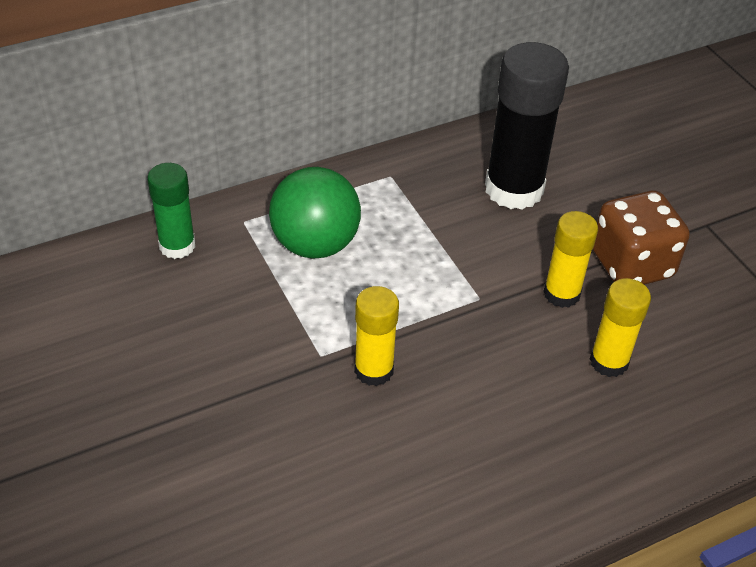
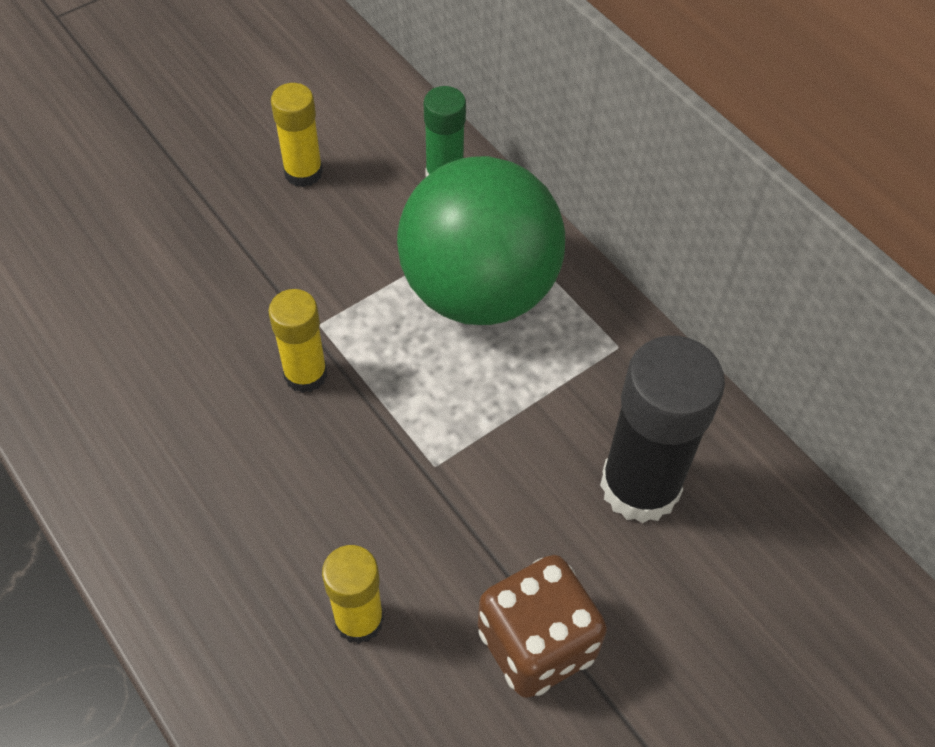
camera: 80 degrees right, 10 degrees up
(315, 244) = (479, 291): green ball -> green ball, size x1.54
(561, 293) = (462, 557): yellow glue stick -> yellow glue stick (303, 172)

